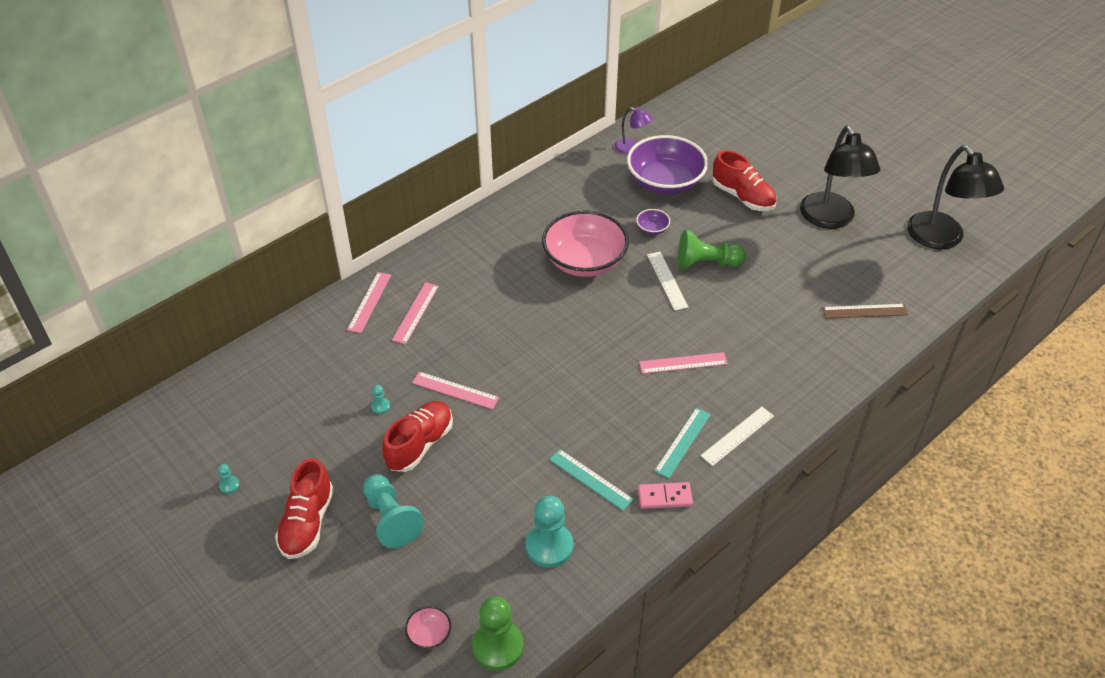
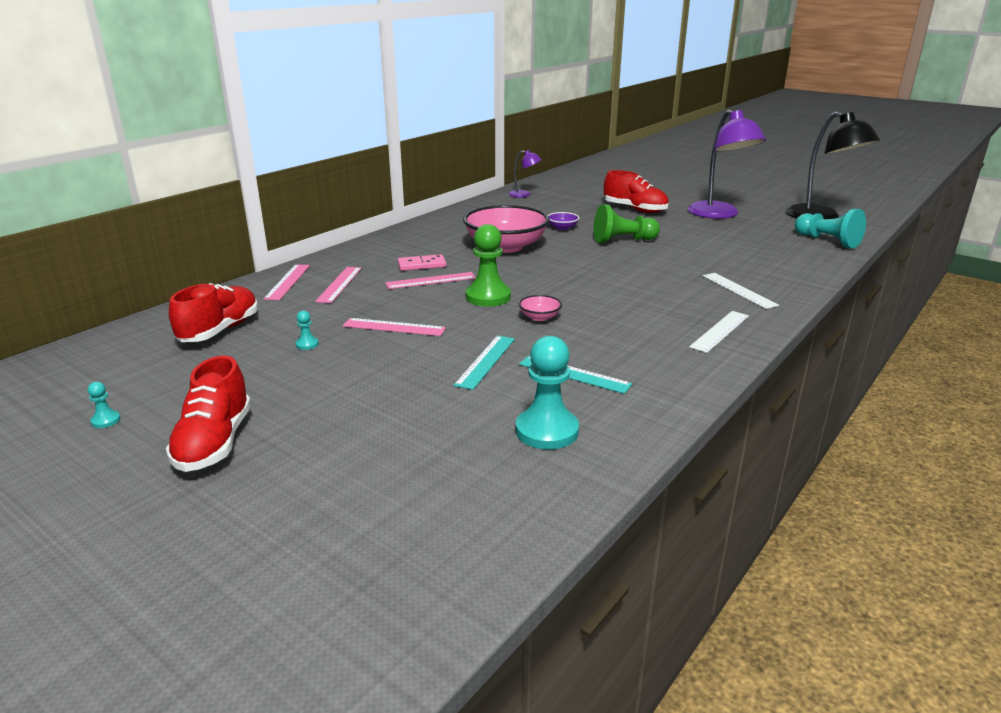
camera: 10 degrees left, 20 degrees down
(391, 519) = (331, 428): turquoise pawn -> turquoise pawn (827, 241)
(420, 444) = (359, 367): red shoe -> red shoe (220, 330)
(429, 634) = (405, 533): pink bowl -> pink bowl (539, 317)
(498, 646) = (511, 534): green pawn -> green pawn (488, 297)
(665, 182) = (562, 207): purple bowl -> none
(665, 497) = (667, 379): pink domino -> pink domino (422, 265)
(667, 280) = (591, 251): white ruler -> white ruler (739, 290)
(683, 363) = (634, 293): pink ruler -> pink ruler (431, 280)
(683, 442) = (664, 340): turquoise ruler -> turquoise ruler (486, 361)
(830, 219) = (719, 214): black lamp -> purple lamp
(865, 311) = (787, 254): brown ruler -> none

